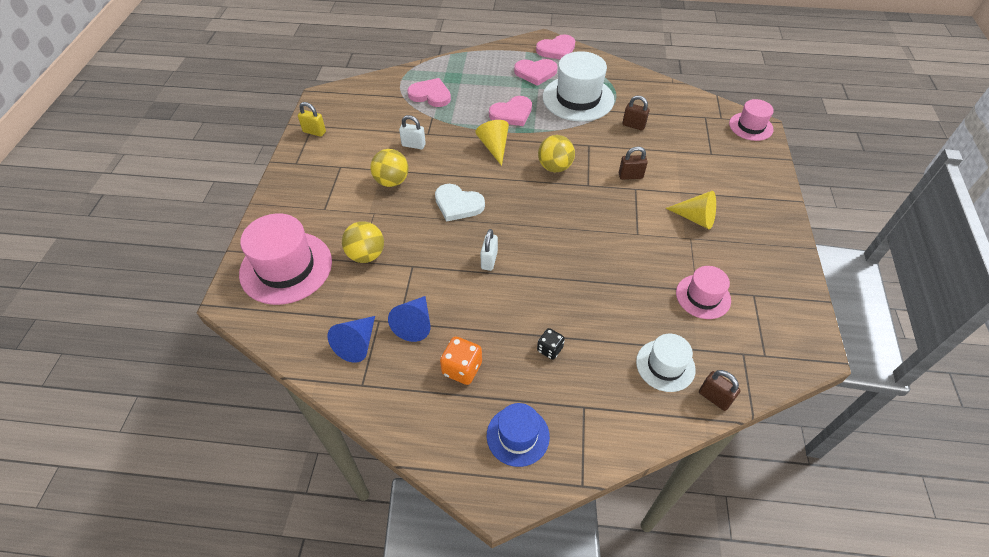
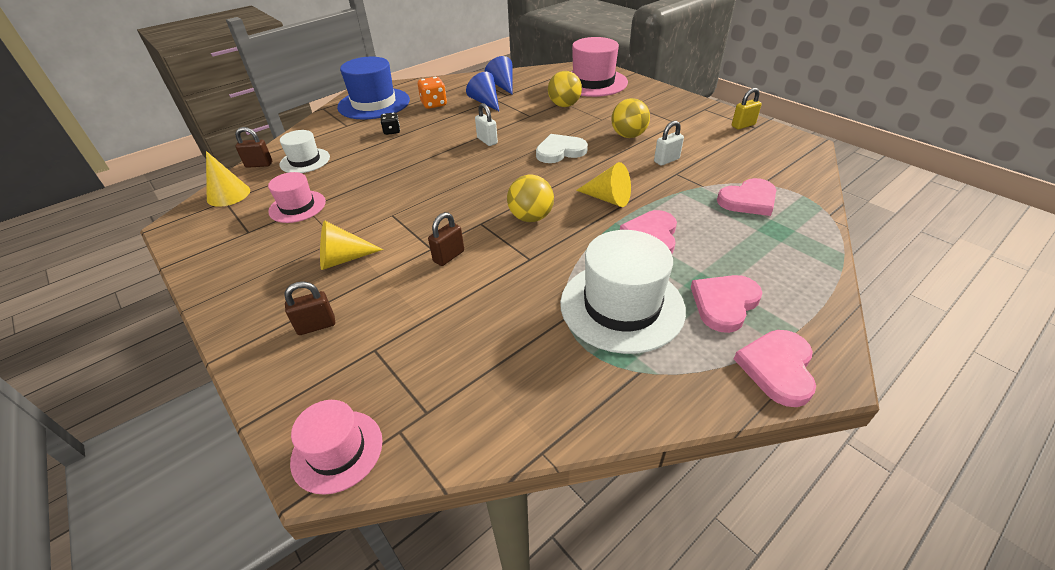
camera: 135 degrees right, 10 degrees down
(518, 436) = (374, 104): blue hat -> blue hat, size x1.74
(633, 125) = (511, 318): brown padlock -> brown padlock (316, 326)
(759, 363) = (228, 194): none -> yellow cone

